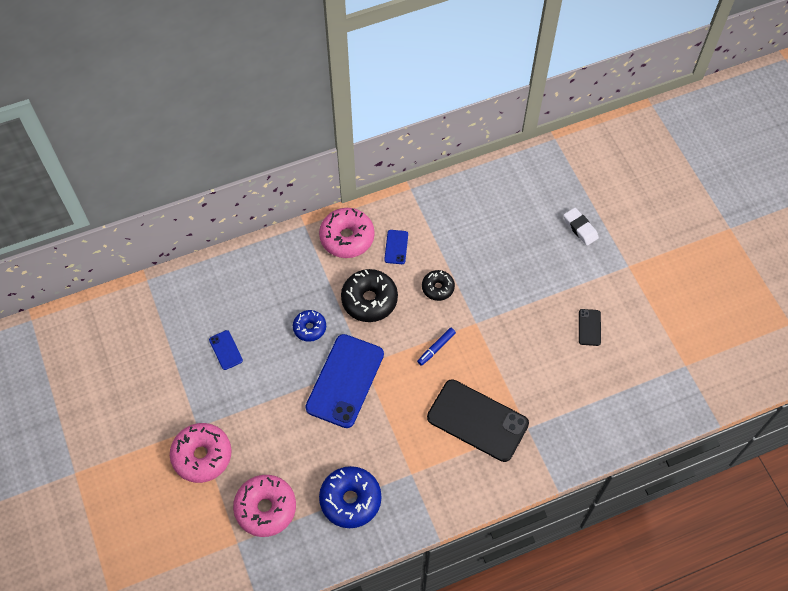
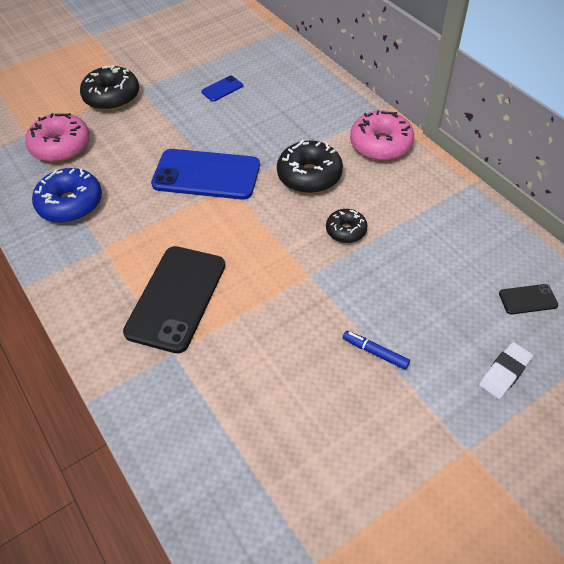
camera: 80 degrees right, 10 degrees down
(202, 456) = (112, 97): pink donut -> black donut
(309, 328) = (261, 138): blue donut -> none
(396, 247) = (386, 185): blue phone -> none
(436, 348) = (264, 243): blue marker -> blue marker (375, 352)
(589, 327) = (342, 407): black phone -> black phone (528, 299)

